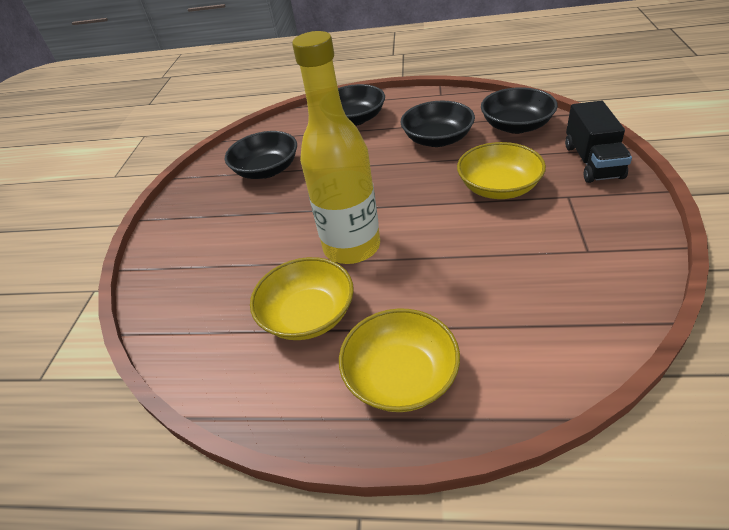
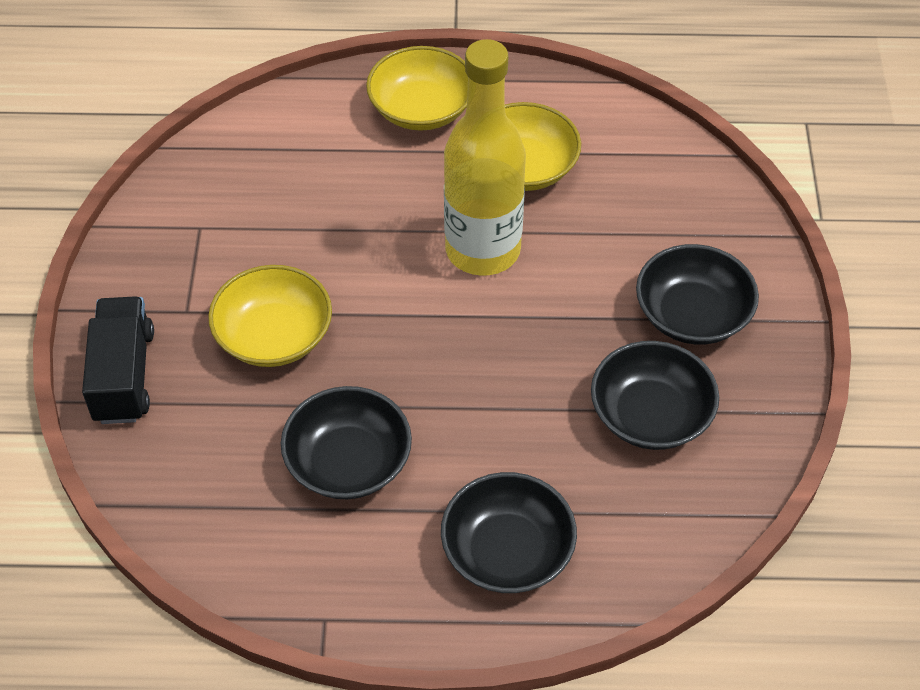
camera: 170 degrees right, 10 degrees up
(516, 126) = (205, 481): black bowl -> black bowl (692, 314)

